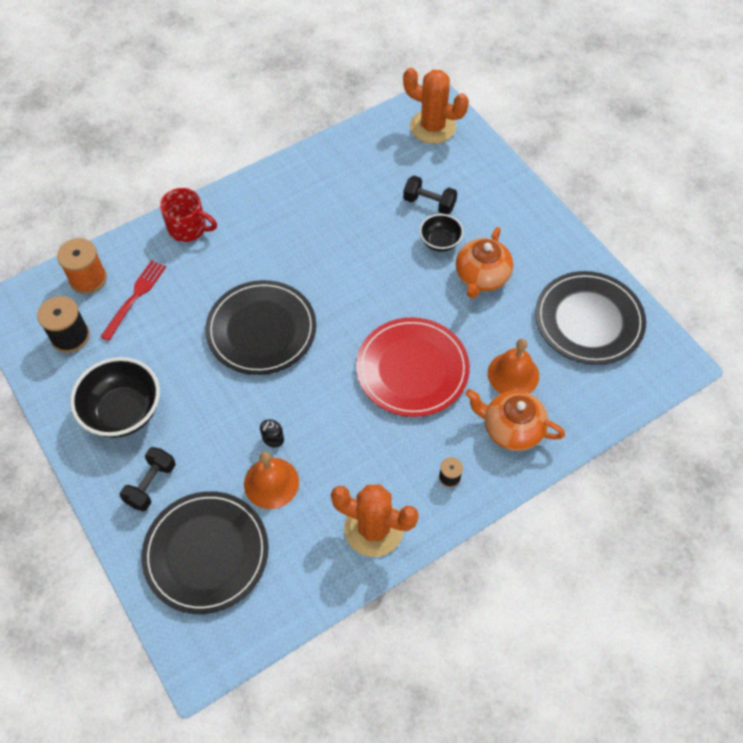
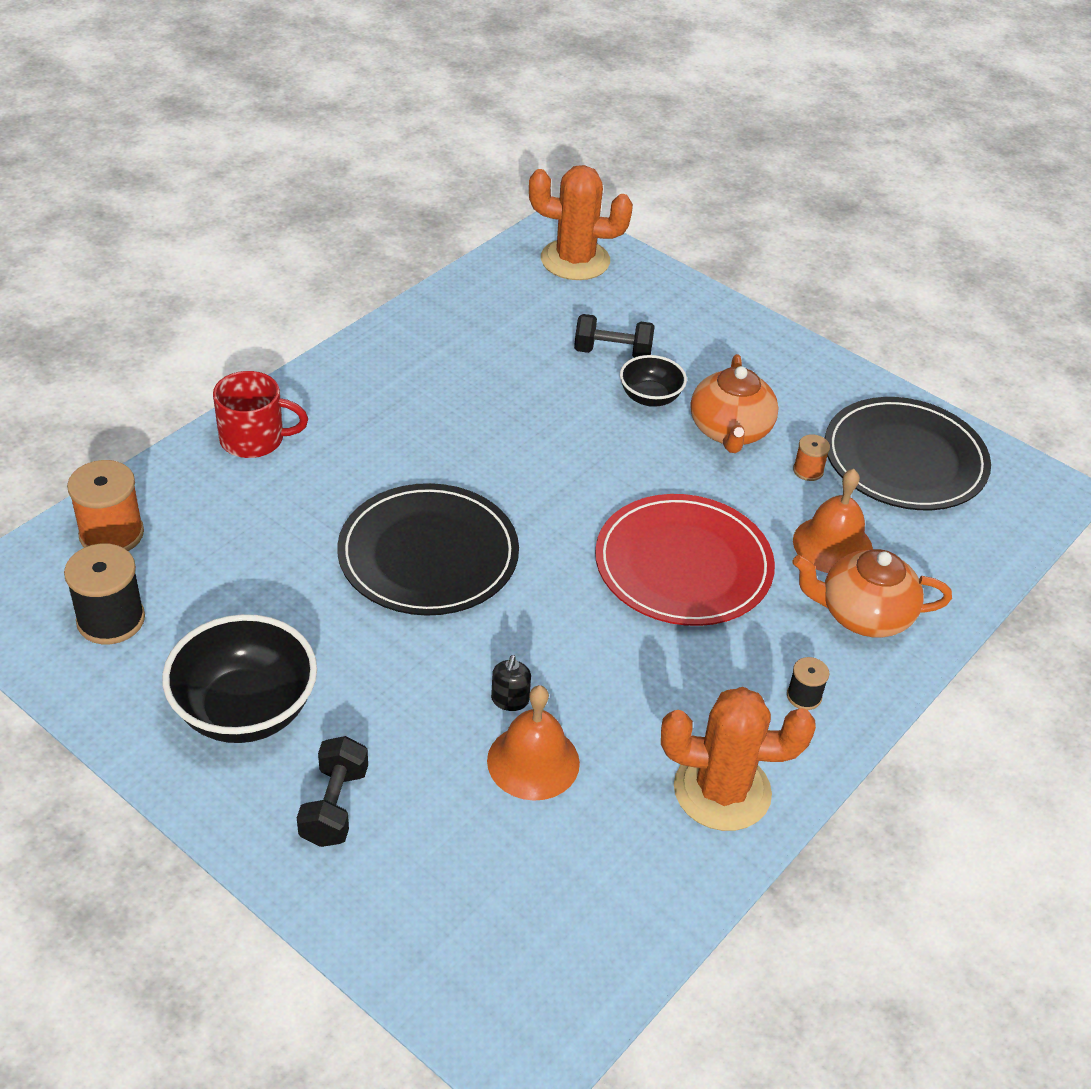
camera: 20 degrees left, 15 degrees down
(135, 297) = (202, 545): red fork -> none
(206, 553) = (468, 886): black plate -> none
(520, 316) = (808, 470): none -> orange spool

